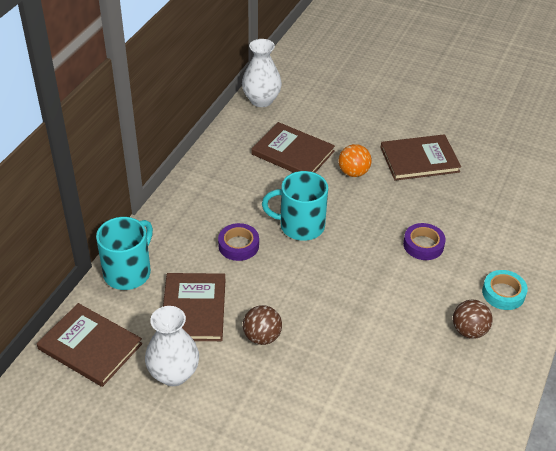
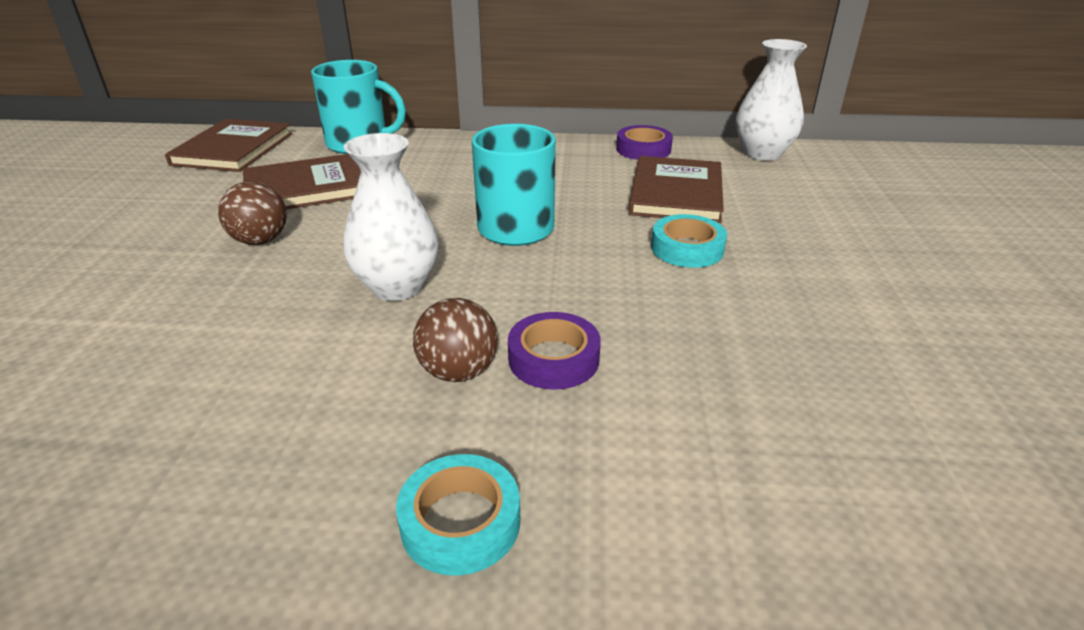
camera: 70 degrees right, 10 degrees down
(174, 374) = (187, 197): white vase -> white vase (397, 287)
(238, 245) = (442, 192): purple tape -> purple tape (643, 149)
(353, 172) = (687, 248): orange ball -> turquoise tape
(419, 159) = (807, 311): brown book -> none
(469, 331) = (310, 475): brown ball -> brown ball (458, 371)

